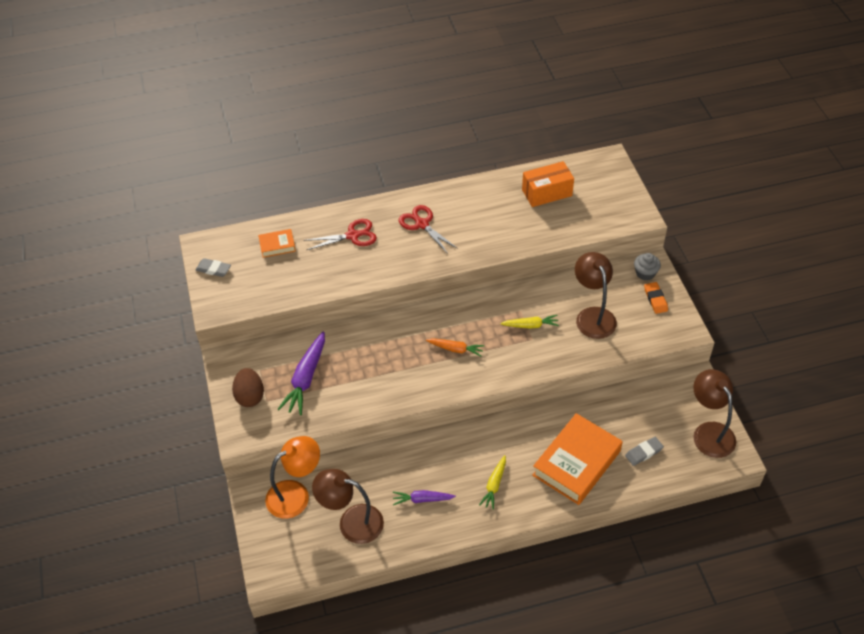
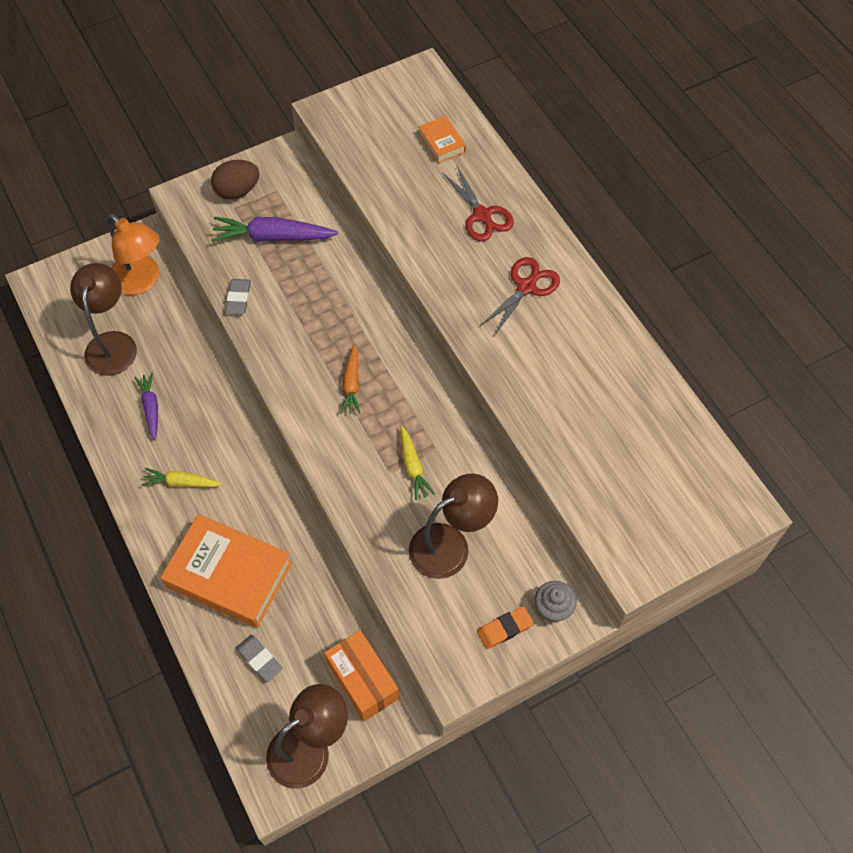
camera: 75 degrees right, 10 degrees up
(213, 269) = (386, 93): grey eraser -> grey eraser (238, 298)
(547, 192) = (640, 430): orange box -> orange box (363, 681)

